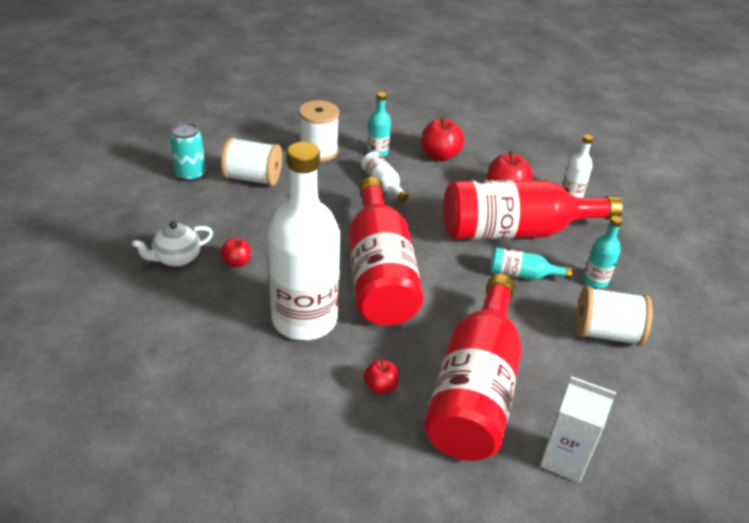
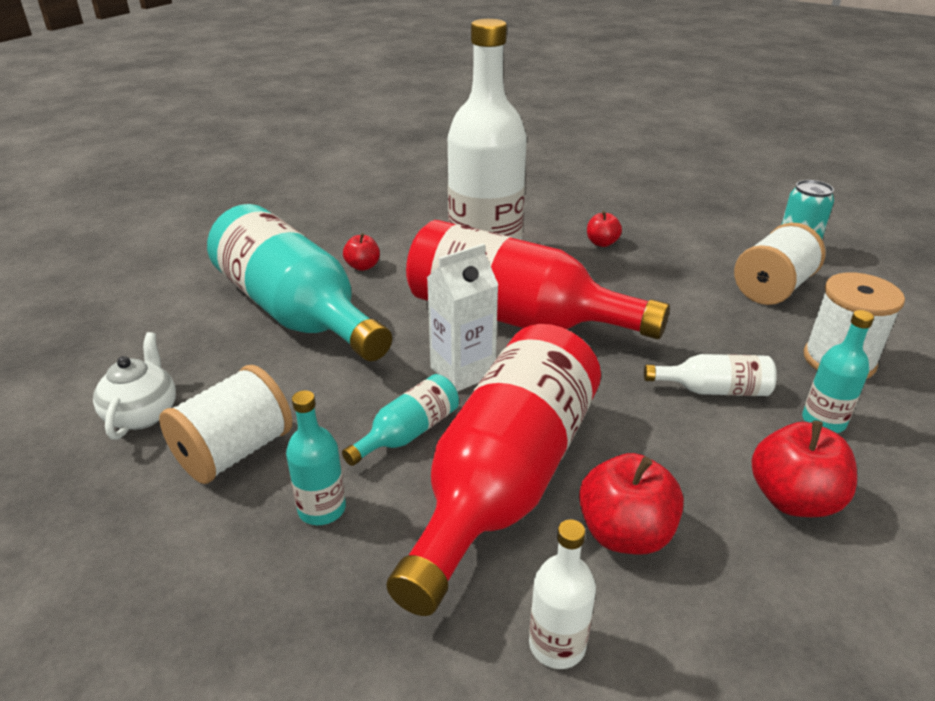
camera: 125 degrees right, 5 degrees down
(177, 258) = (630, 217): white teapot -> white teapot (143, 414)
(475, 389) = (296, 312): red bottle -> turquoise bottle
(564, 459) = (167, 326): white carton -> white carton (462, 372)

